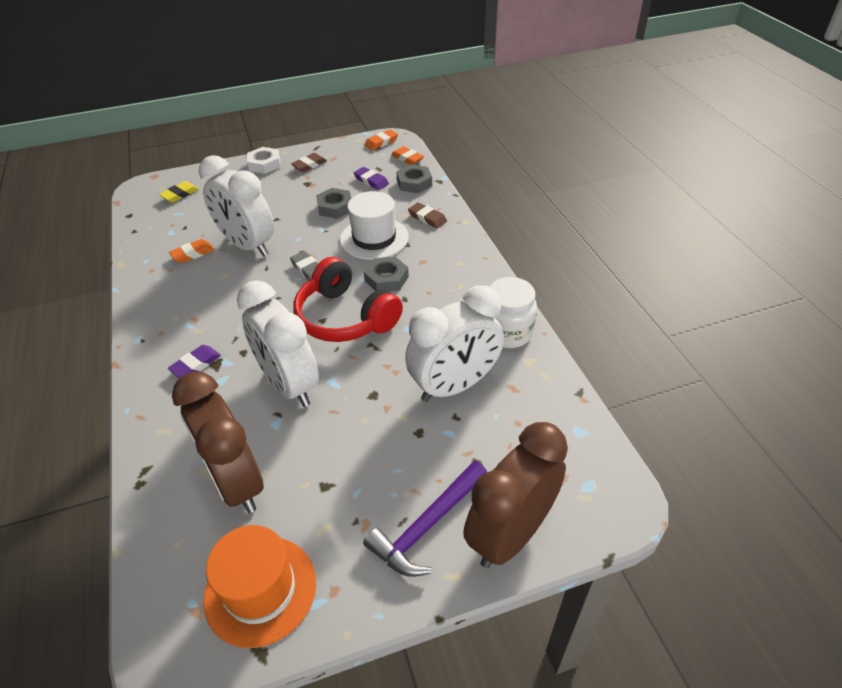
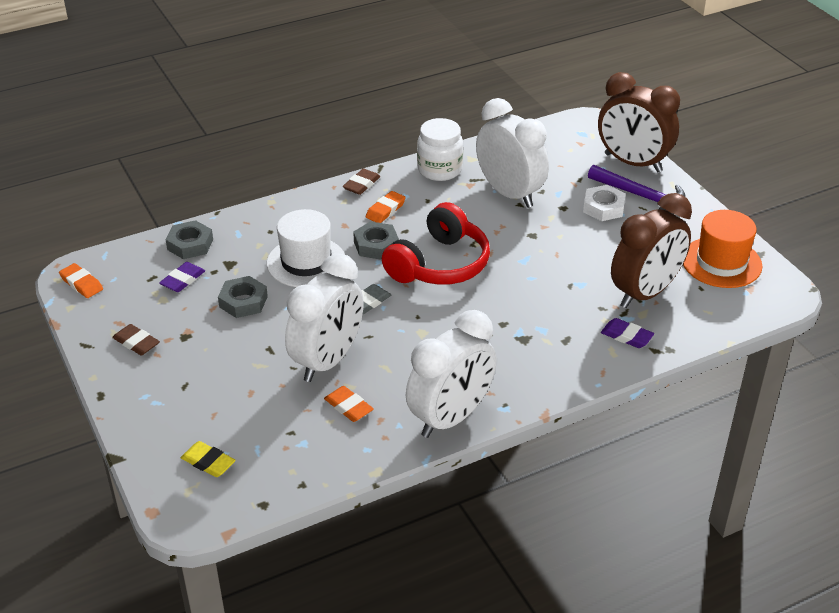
camera: 100 degrees left, 5 degrees down
(196, 364) = (528, 352): purple eraser -> purple eraser (626, 336)
(264, 164) = (129, 389): white nut -> white nut (603, 207)
(289, 385) = (535, 284): white clock -> white clock (450, 417)
(407, 158) = (128, 256): orange eraser -> orange eraser (385, 210)
(427, 218) = (265, 228): brown eraser -> brown eraser (361, 184)

